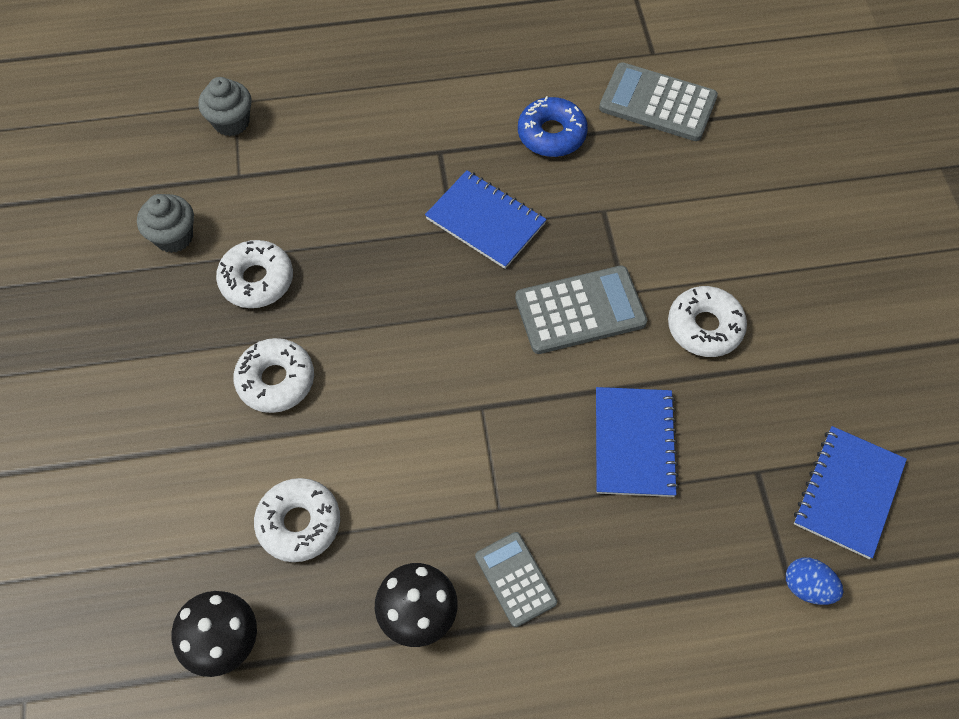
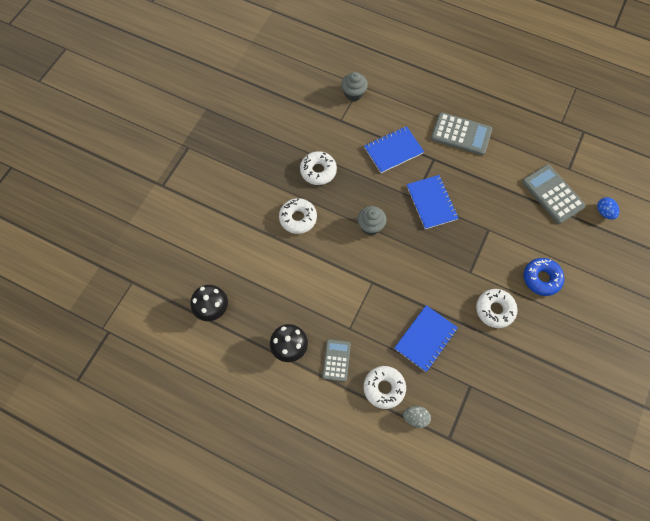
camera: 35 degrees right, 5 degrees up
(174, 237) = (297, 132): grey cupcake -> grey cupcake (370, 226)
(299, 523) = (269, 282): white donut -> white donut (384, 388)
(551, 134) = (490, 180): blue donut -> blue donut (541, 278)
(580, 311) = (444, 268): grey calculator -> grey calculator (461, 134)
(714, 584) = (415, 418): none -> grey egg
(807, 587) = (454, 446): blue egg -> blue egg (604, 212)
(848, 493) = (503, 421): blue notebook -> blue notebook (393, 150)

